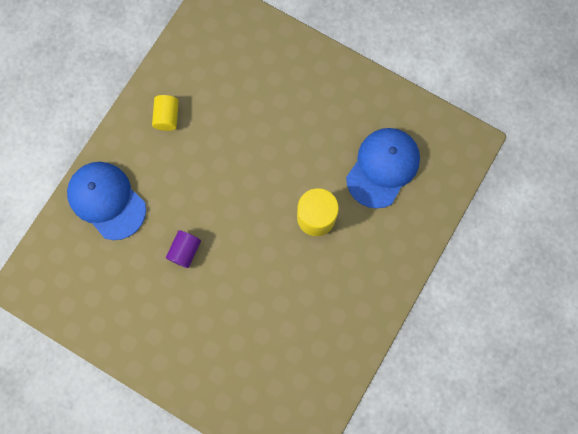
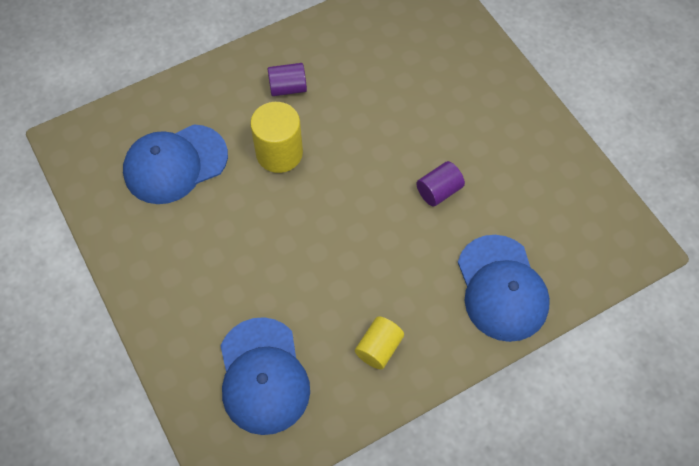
camera: 150 degrees left, 15 degrees down
(228, 62) = (263, 376): none -> blue cap
(345, 276) = (288, 88): none -> purple cylinder

